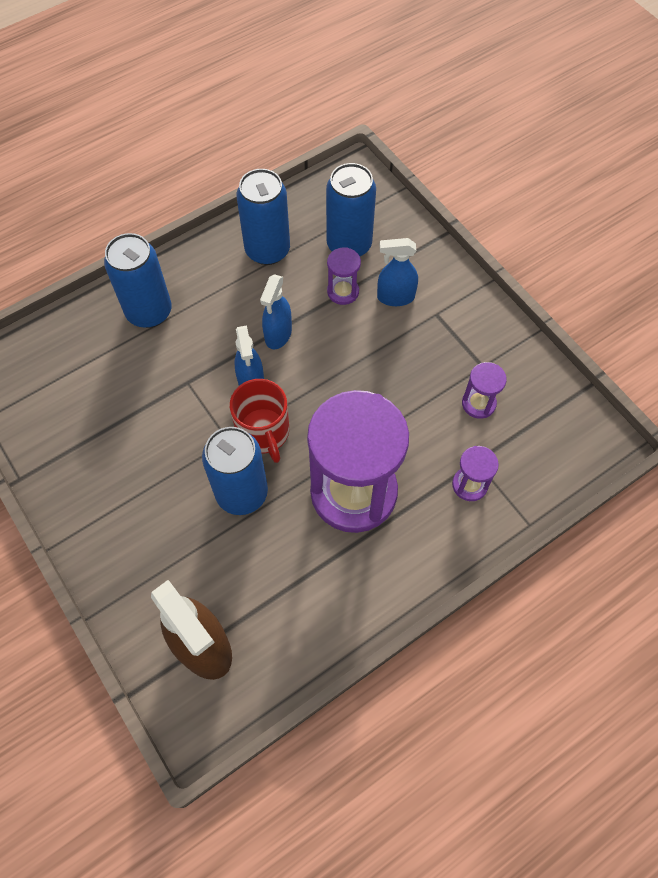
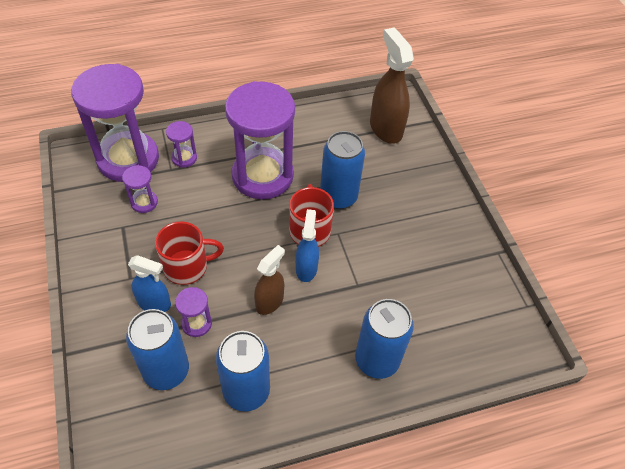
camera: 165 degrees left, 10 degrees down
(278, 335) = (270, 302): blue spray bottle -> brown spray bottle
(384, 344) = (187, 267): none -> red mug
(539, 457) = (128, 159): none -> purple hourglass

